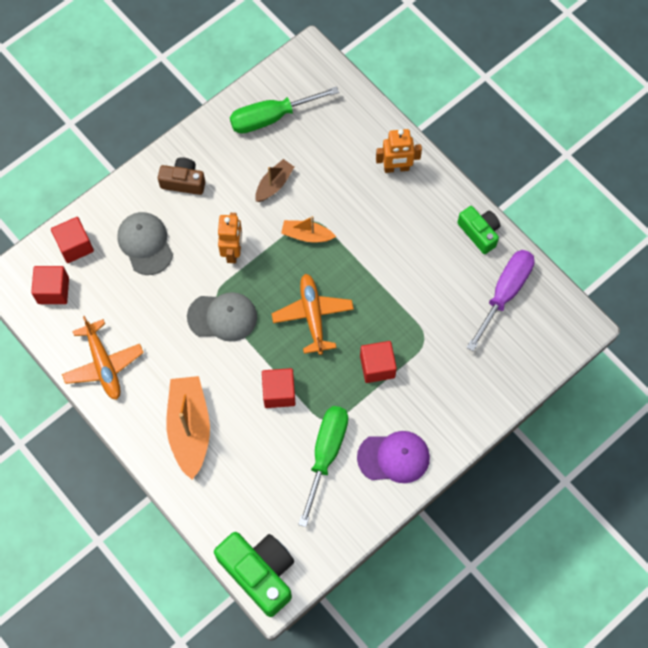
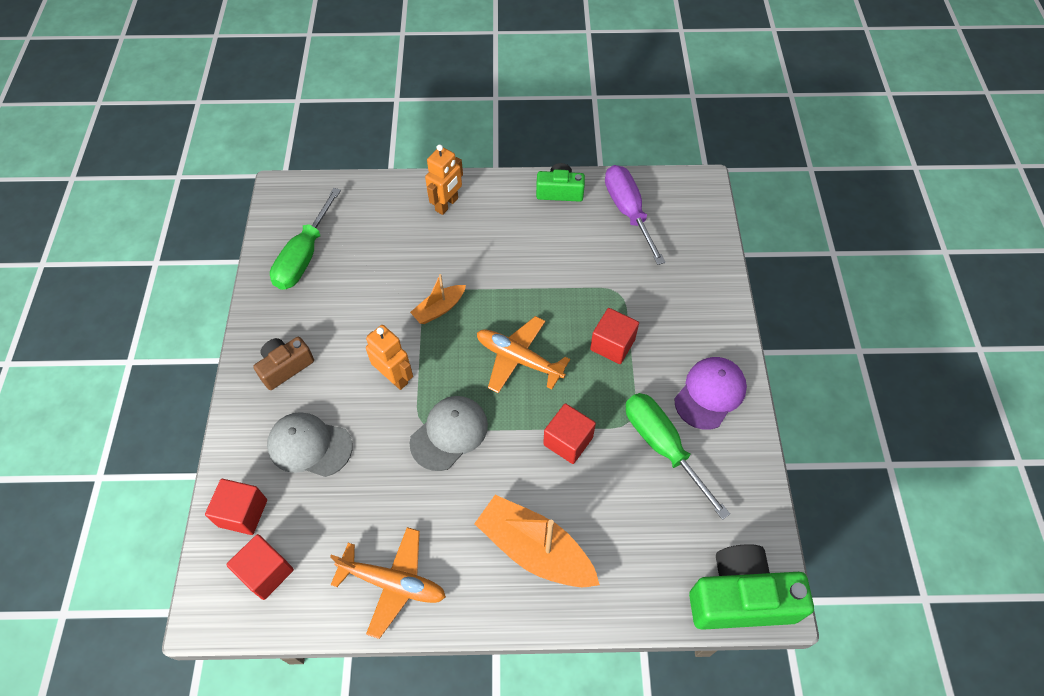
camera: 50 degrees left, 10 degrees down
(274, 184) = (366, 299): brown boat -> none

